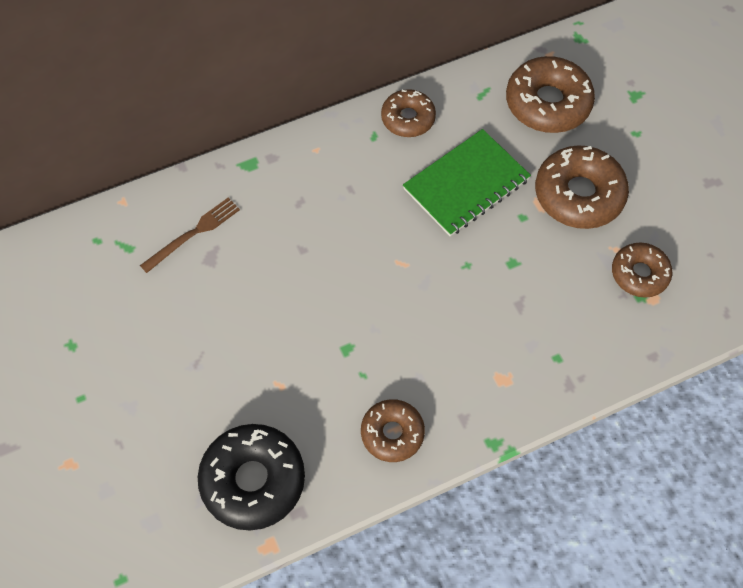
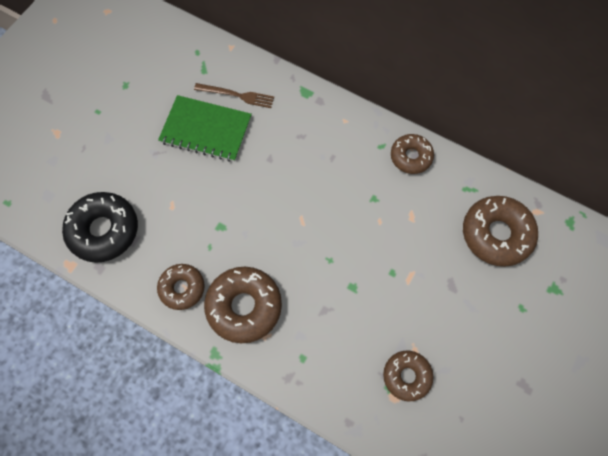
camera: 55 degrees right, 5 degrees up
(466, 184) = (389, 222): green notebook -> green notebook (206, 130)
(578, 194) = (438, 298): brown donut -> brown donut (244, 307)

